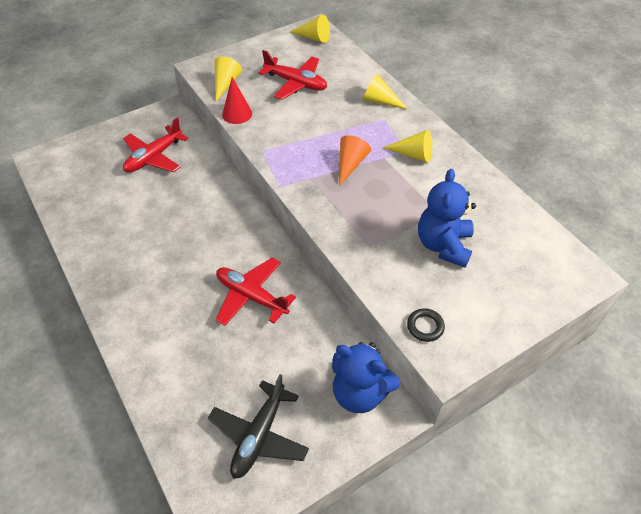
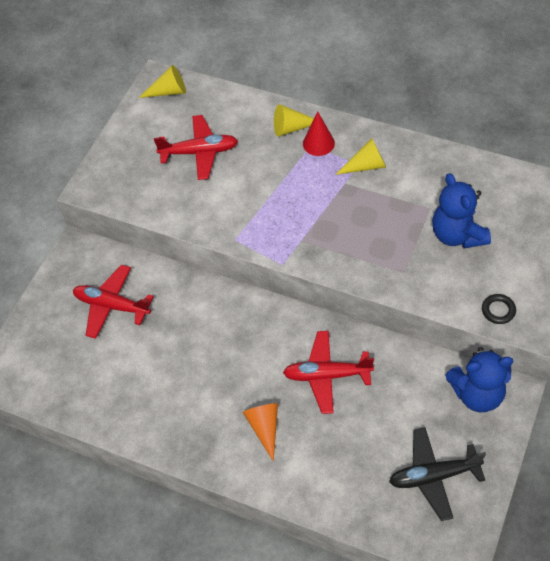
camera: 30 degrees left, 5 degrees up
(154, 157) = (112, 306): red plane -> red plane turned 105 degrees clockwise
(226, 84) = (133, 191): yellow cone -> none
(237, 114) = (175, 216): red cone -> red cone (318, 143)
(259, 435) = (434, 476): black plane -> black plane turned 90 degrees clockwise
(350, 164) = (322, 206): orange cone -> orange cone (264, 428)

